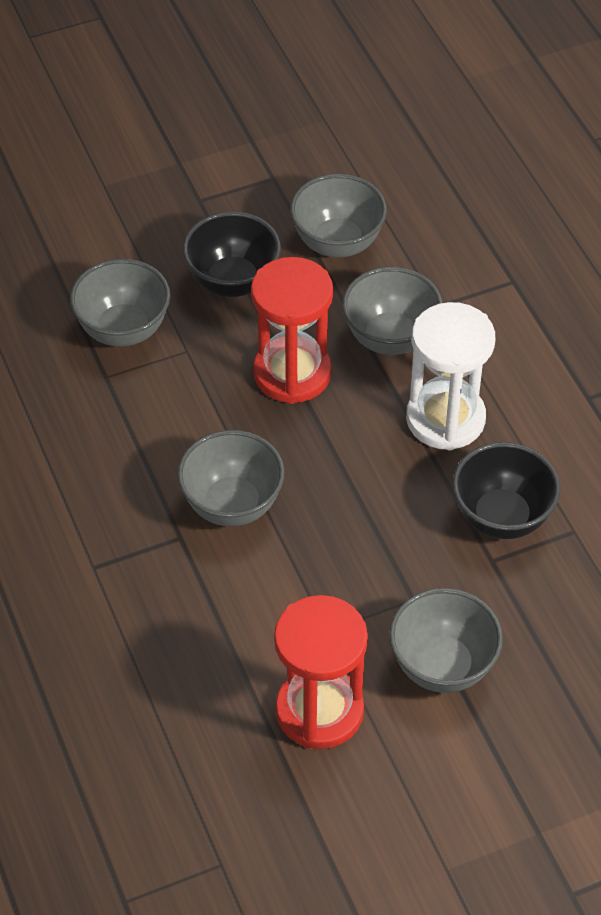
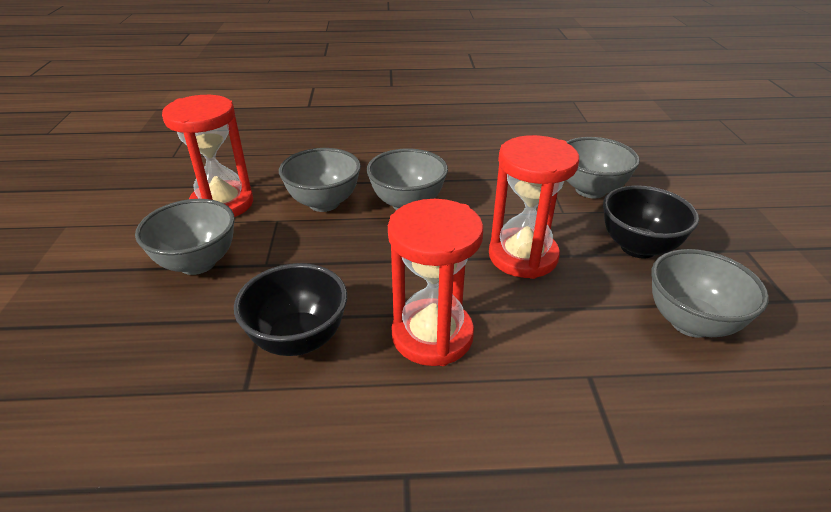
camera: 110 degrees right, 15 degrees down
(390, 338) = (549, 326): grey bowl -> grey bowl (324, 203)
(445, 419) = (432, 335): white hourglass -> red hourglass

